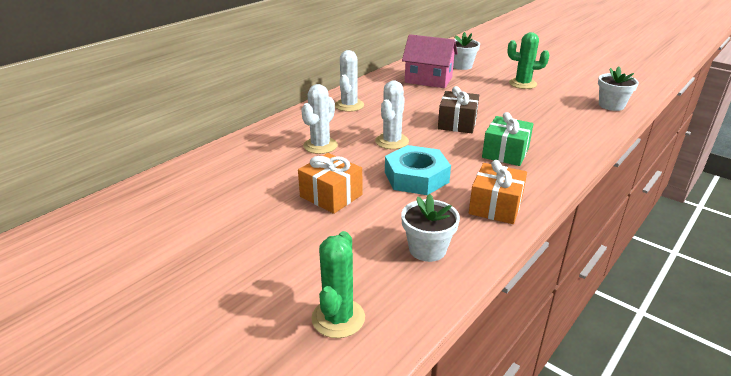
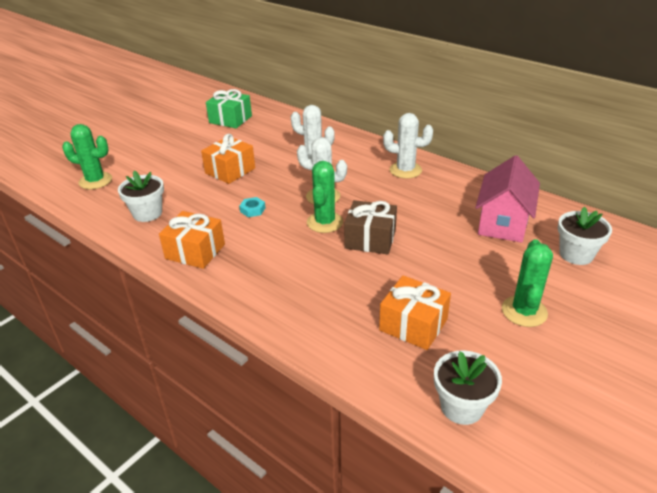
camera: 90 degrees right, 5 degrees up
(416, 177) = (252, 210): turquoise nut -> turquoise nut, size x0.41
(435, 141) = (324, 222): none -> green cactus
(505, 152) = (297, 268): green gift -> green gift (230, 119)
(551, 113) = (413, 325): none -> orange gift

